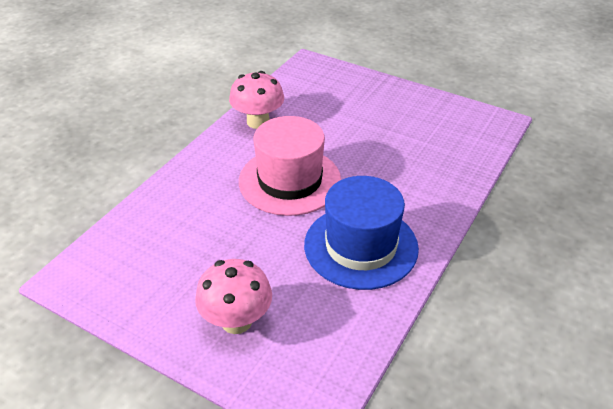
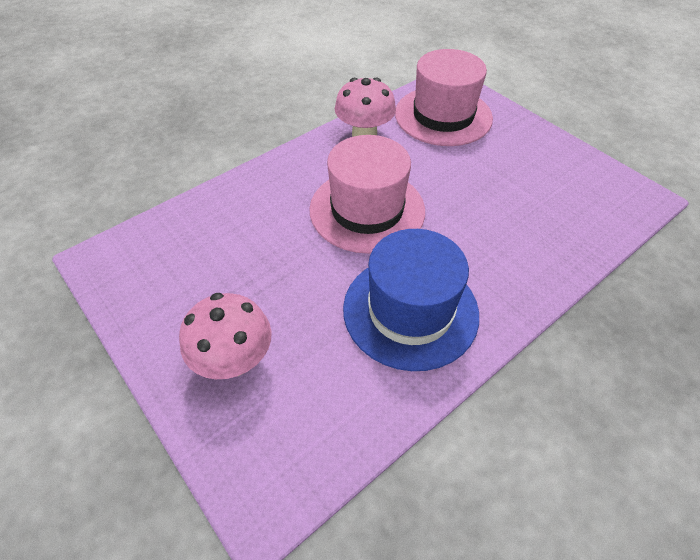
camera: 20 degrees right, 10 degrees up
(318, 92) = (443, 116): none -> pink hat

